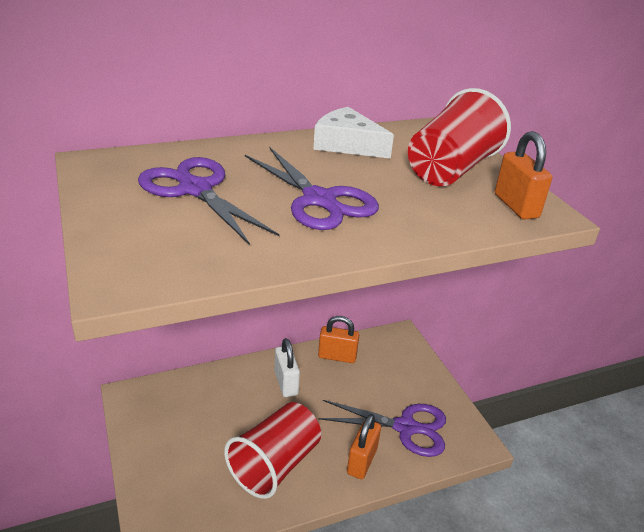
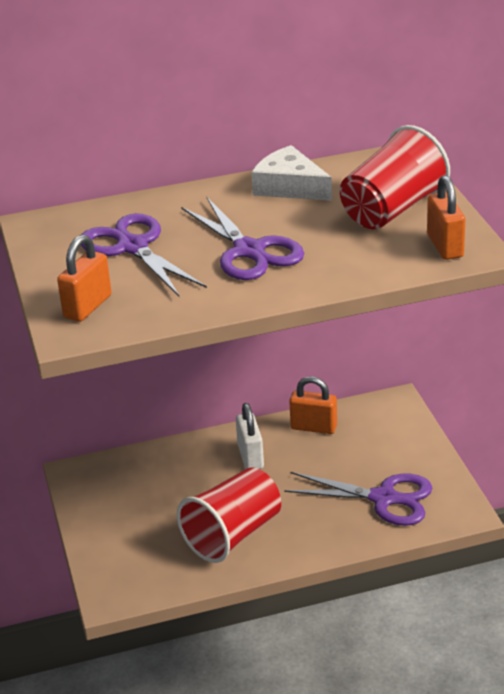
camera: 10 degrees right, 0 degrees up
(362, 461) = (328, 530): orange padlock -> orange padlock (87, 306)

